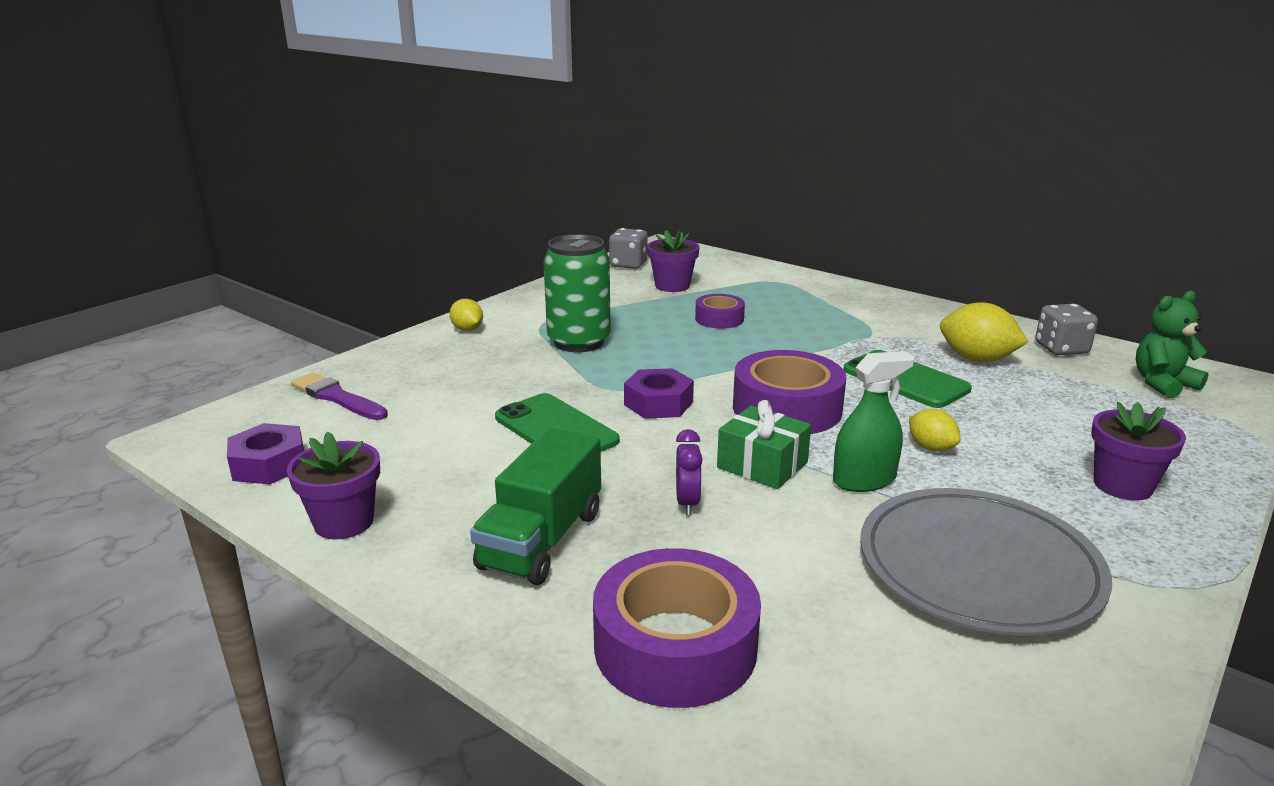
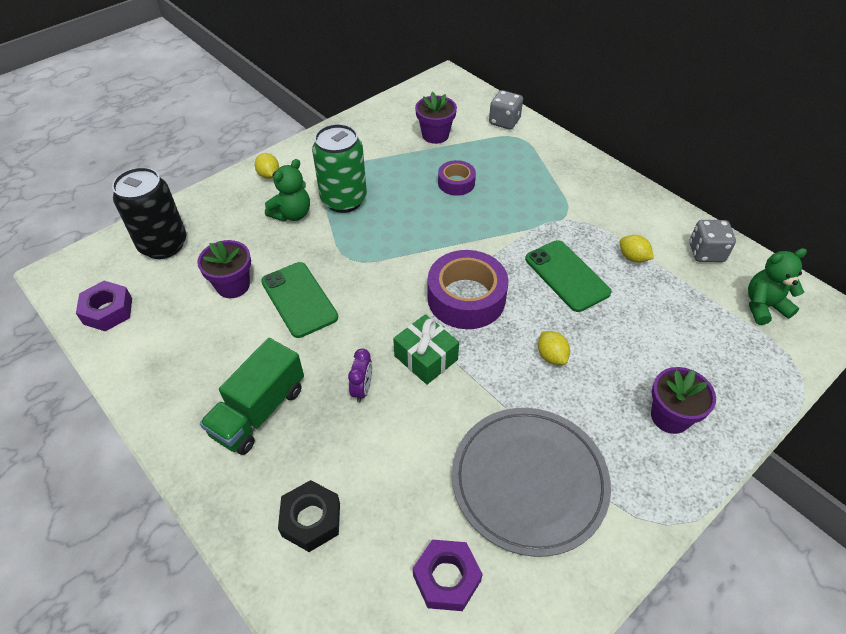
camera: 10 degrees right, 25 degrees up
(337, 397) = (163, 245): purple brush -> black can
(344, 522) = (143, 375): purple flower pot -> purple flower pot (233, 285)
(513, 358) = (292, 214): none -> green teddy bear
(628, 264) = (411, 102): grey dice -> grey dice (504, 121)
(658, 403) = (378, 280): purple nut -> purple nut (446, 578)
(675, 646) = (311, 519): purple tape -> black nut
(864, 480) = (489, 383): green spray bottle -> none
(976, 359) = (632, 257): yellow lemon -> yellow lemon, size x0.59

